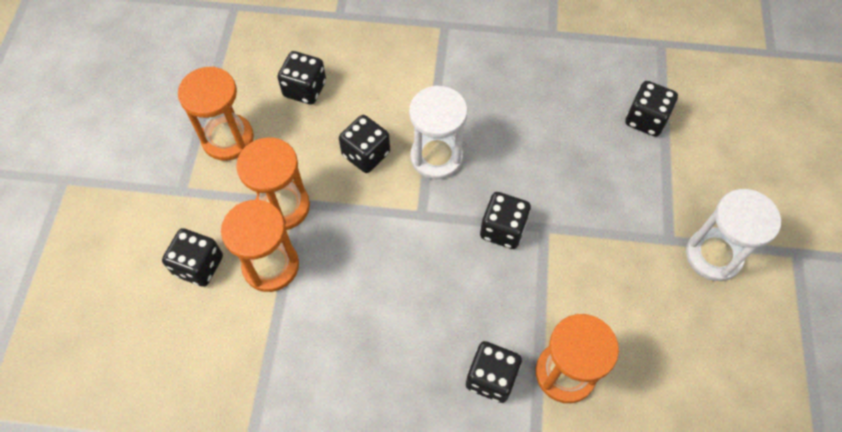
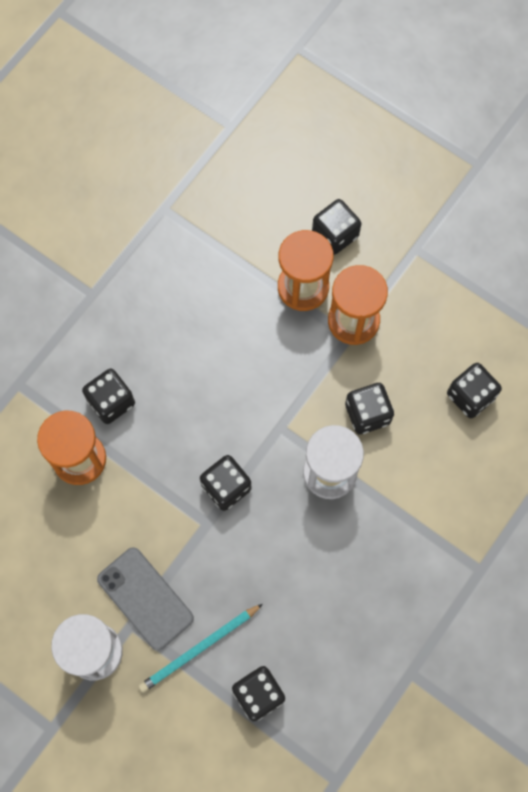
camera: 120 degrees right, 10 degrees up
(228, 139) = (450, 306): orange hourglass -> none
(641, 240) = (145, 598): none -> grey phone
(647, 178) = (199, 649): none -> turquoise pencil

